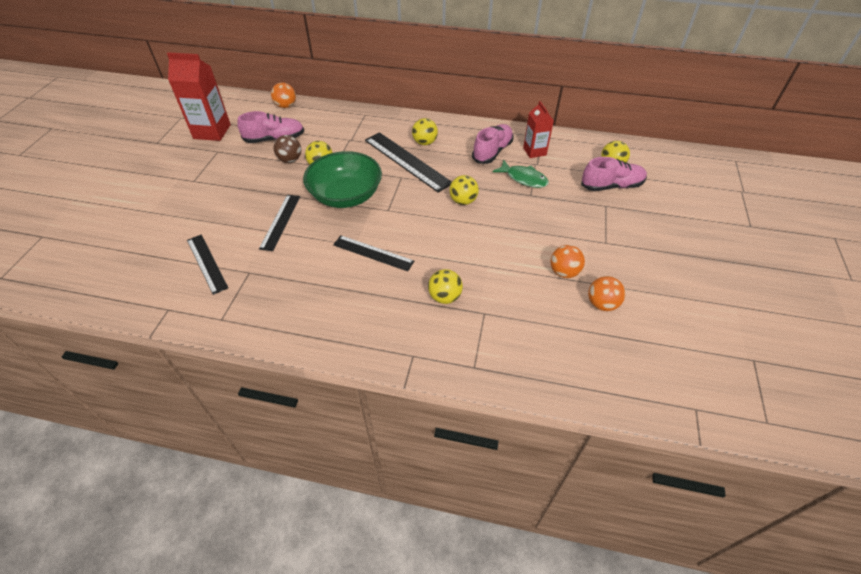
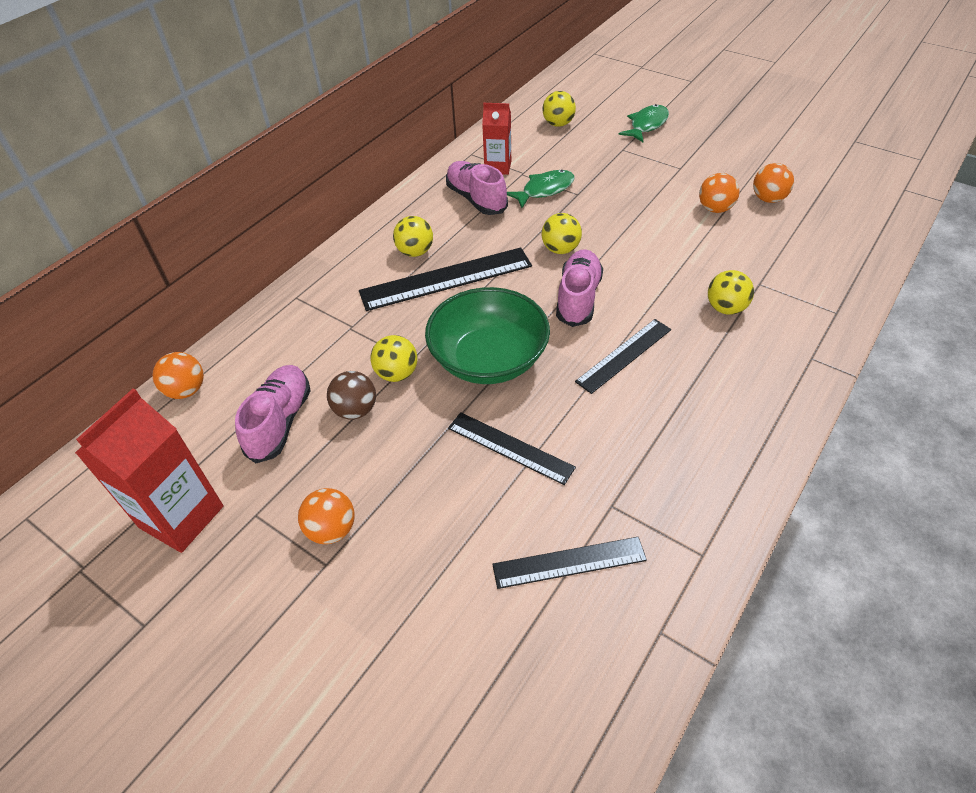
camera: 65 degrees left, 0 degrees up
(213, 176) = (332, 529): none -> orange ball
(611, 186) = (592, 135): pink shoe -> pink shoe (578, 298)
(652, 212) = (646, 125): none -> green fish

